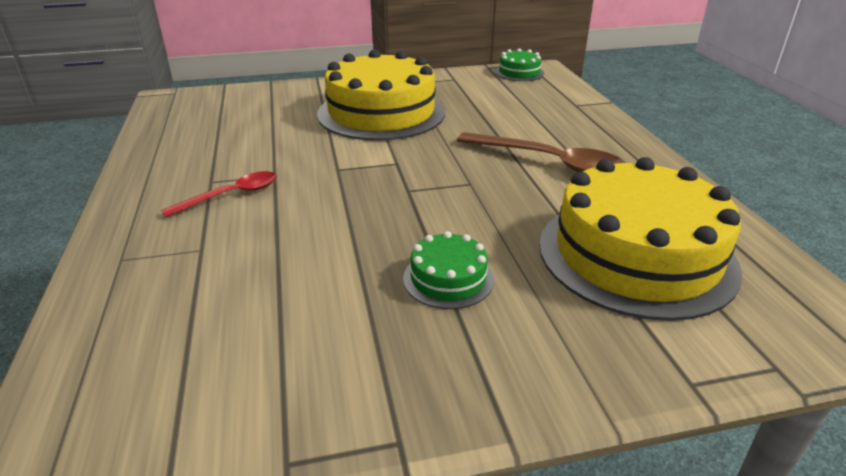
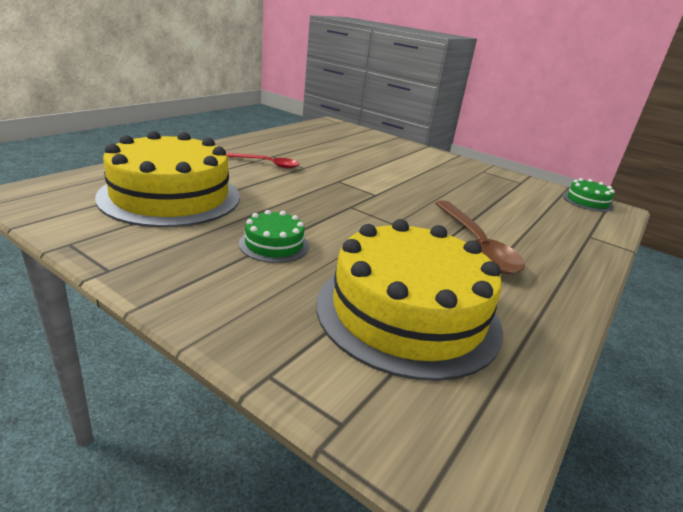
camera: 45 degrees right, 5 degrees down
(381, 113) = (425, 174): yellow cake -> yellow cake (170, 196)

